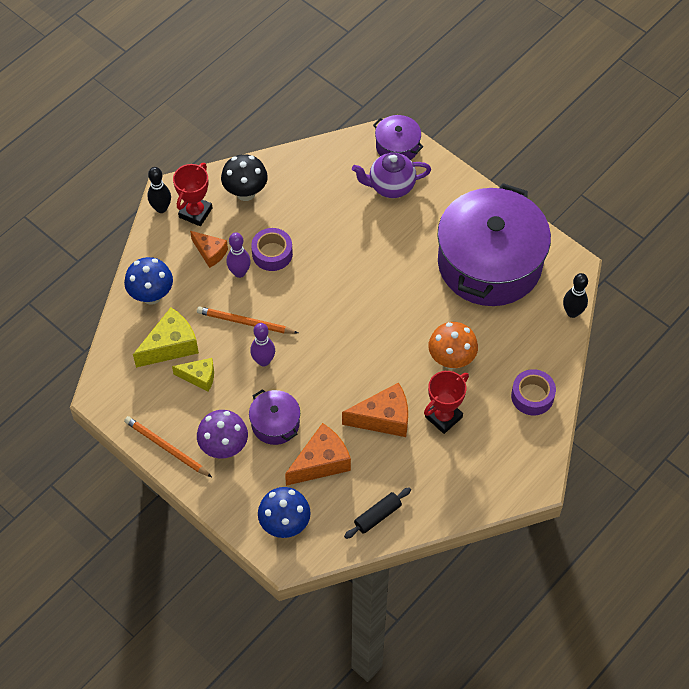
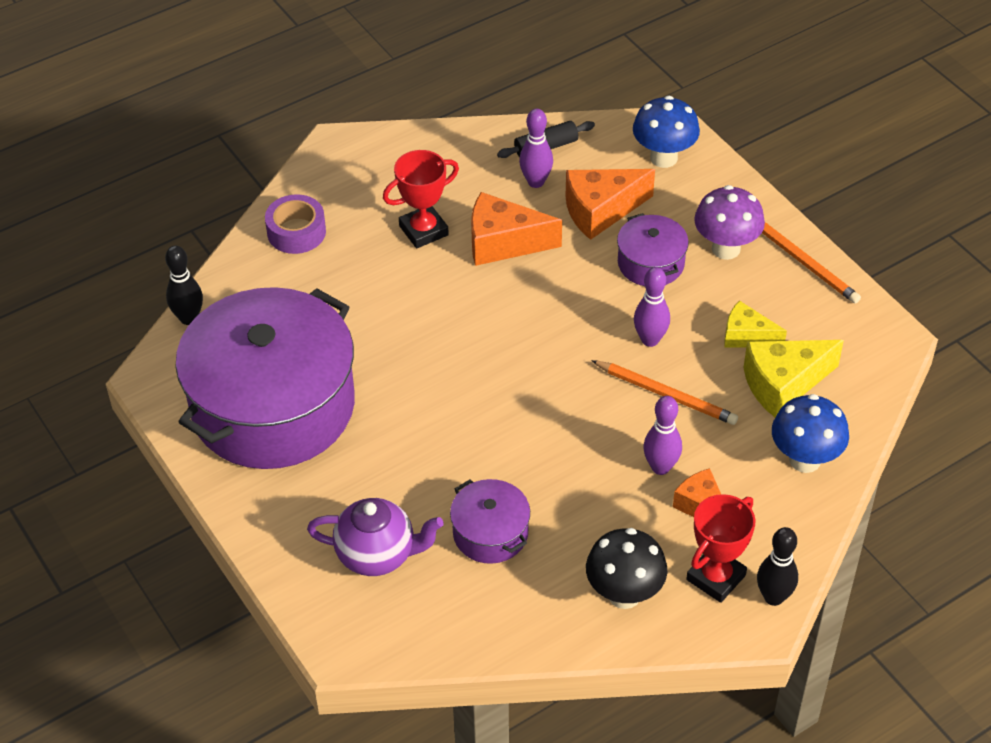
camera: 165 degrees left, 10 degrees down
(272, 253) = (602, 486): purple tape -> none
(376, 479) = (536, 182): none -> purple bowling pin
(397, 146) = (340, 623): purple pot -> purple pot (490, 533)
(451, 360) = (385, 292): orange mushroom -> none

